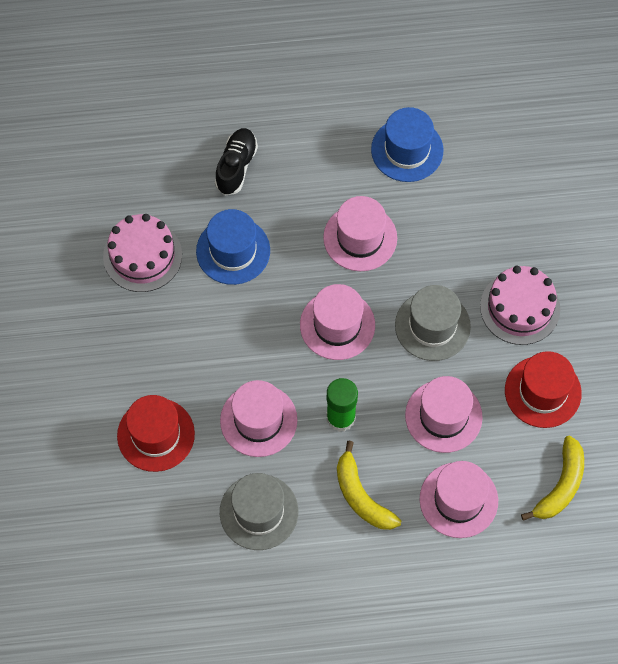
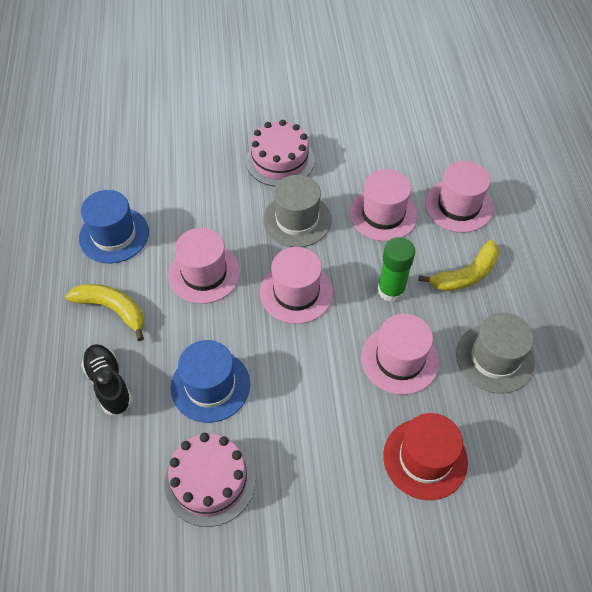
camera: 90 degrees left, 10 degrees down
(236, 166) = (109, 384): black shoe -> black shoe turned 45 degrees clockwise
(542, 392) = (356, 149): red hat -> none
(560, 486) = (436, 141): yellow banana -> yellow banana (113, 309)

